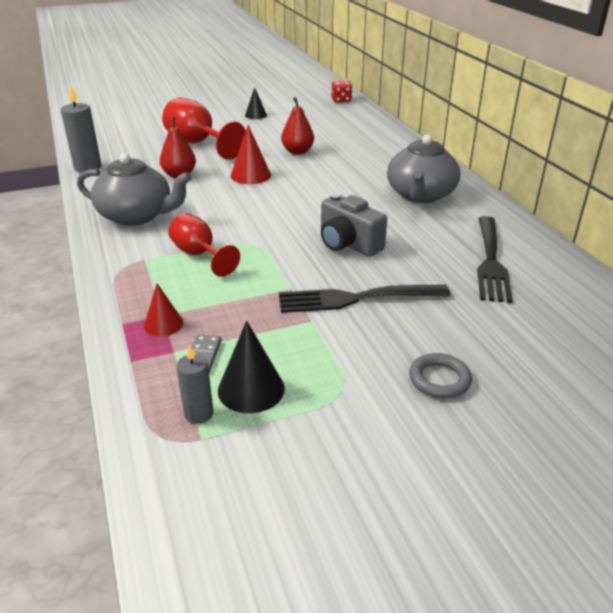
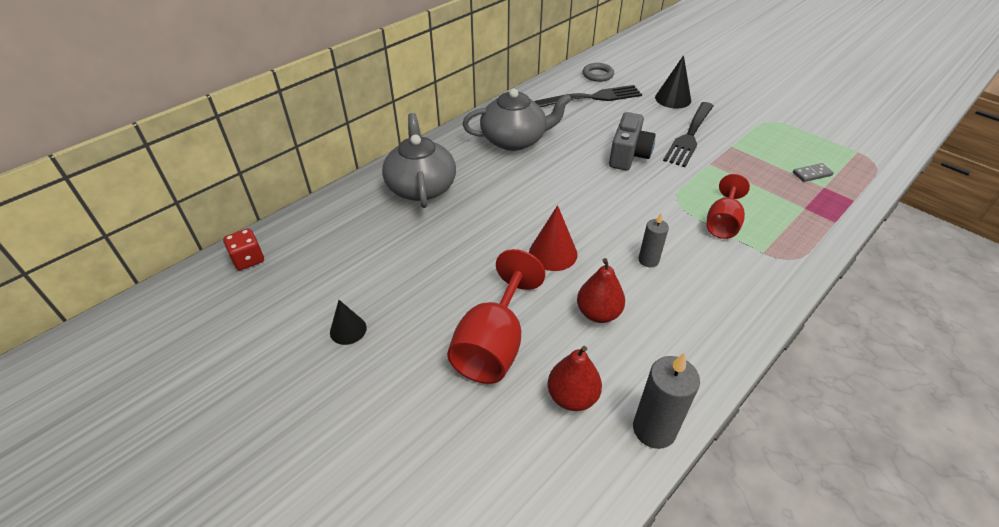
camera: 115 degrees left, 10 degrees up
(137, 216) = (710, 298): grey teapot -> grey teapot (421, 187)
(163, 324) = (811, 202): red cone -> none
(198, 413) = (847, 158): grey candle -> grey candle (648, 260)
(251, 389) = (809, 148): black cone -> black cone (673, 99)
(297, 152) = (464, 240): red pear -> red pear (572, 397)
(357, 298) = (689, 135): black fork -> black fork turned 60 degrees clockwise
(439, 379) = (726, 97): grey ring -> grey ring (597, 75)

